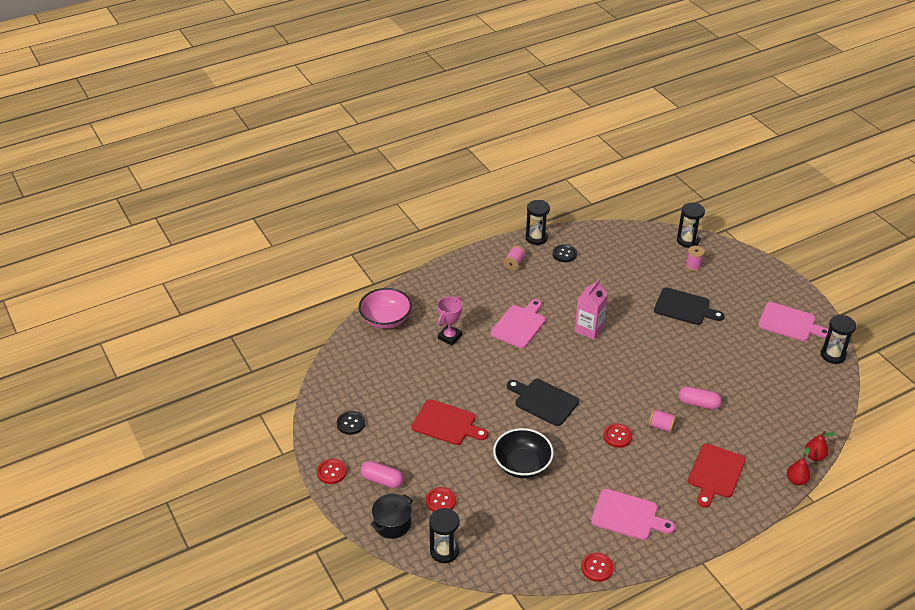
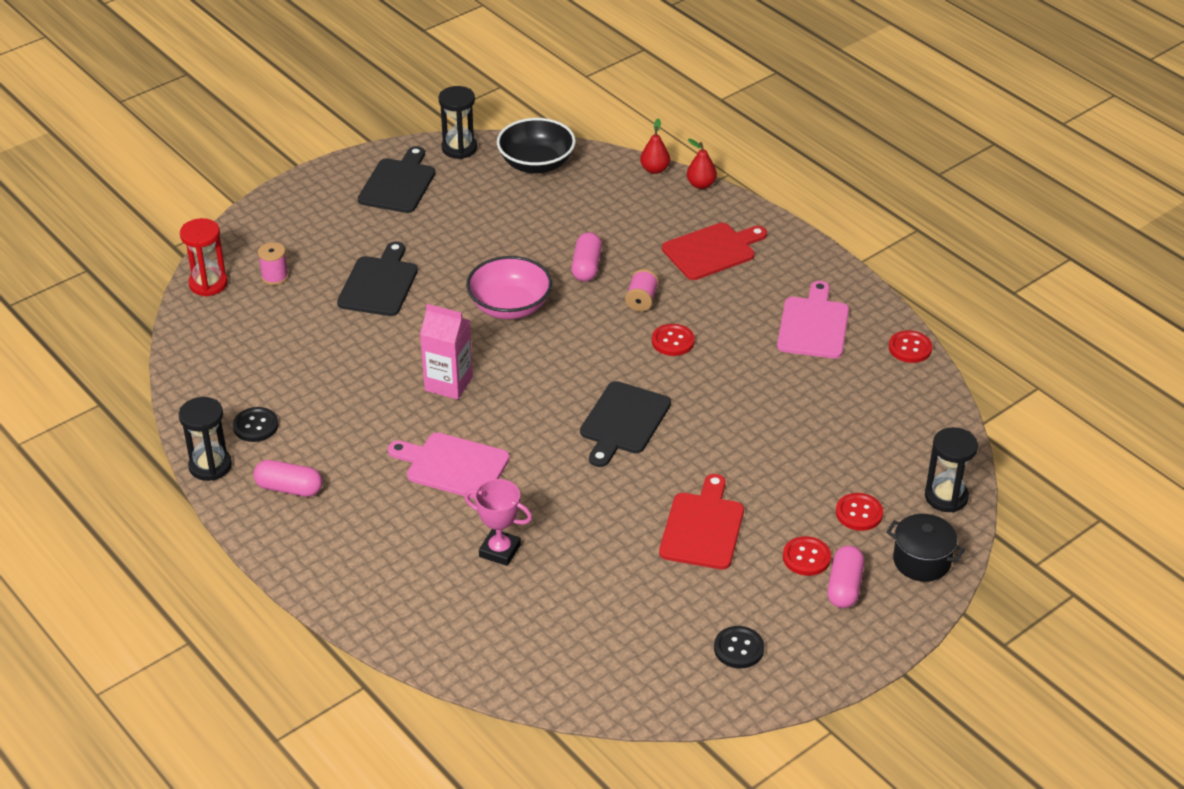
camera: 100 degrees left, 0 degrees up
(331, 472) = (850, 653): red button -> red button (806, 557)
(386, 319) = (469, 646): pink bowl -> pink bowl (510, 307)
(514, 264) = (289, 488): pink spool -> pink capsule
(522, 465) = (759, 433): black bowl -> black bowl (536, 164)
(687, 240) = (208, 284): black hourglass -> red hourglass
(715, 473) = (712, 251): red cutting board -> red cutting board turned 45 degrees counterclockwise
(789, 323) = (398, 184): pink cutting board -> black cutting board

